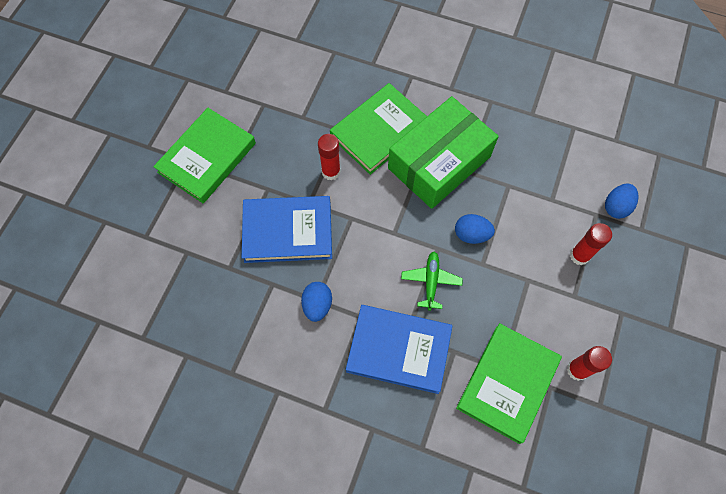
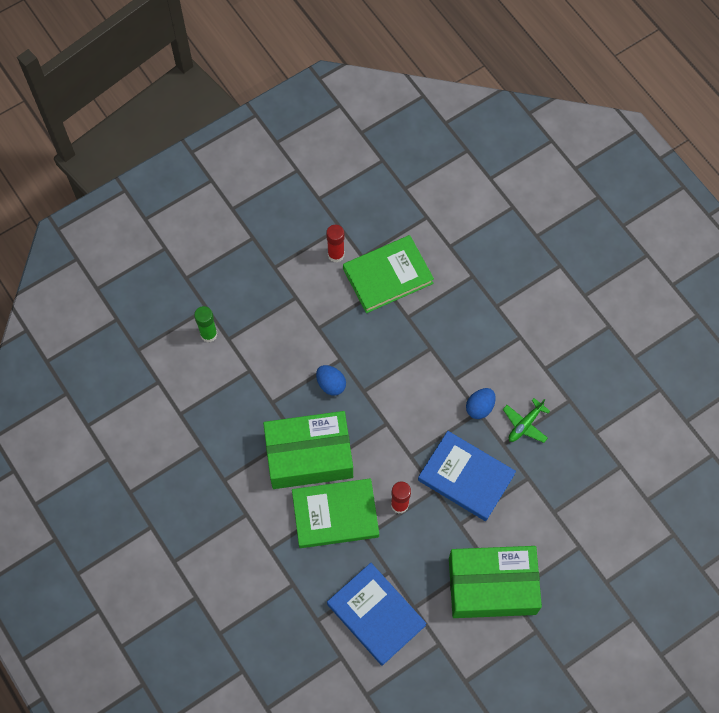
camera: 145 degrees left, 0 degrees up
(207, 158) = (492, 586): green book -> green box
(399, 350) = (444, 341): blue book -> blue book (376, 615)
(431, 281) = (387, 371): green plane -> green plane (525, 424)
(579, 256) = (267, 320): red glue stick -> none
(616, 207) = (209, 334): blue egg -> green glue stick

